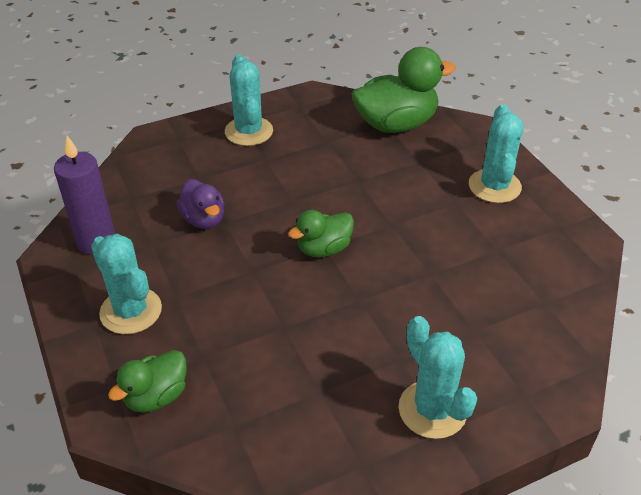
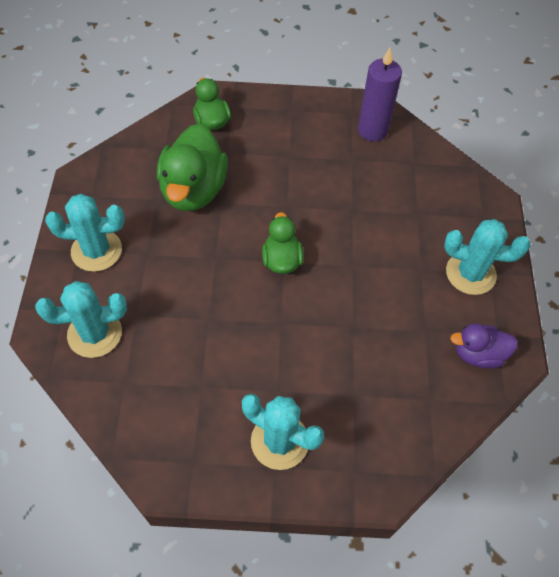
camera: 115 degrees right, 15 degrees up
(131, 311) = (290, 129): turquoise cactus -> turquoise cactus (95, 333)
(204, 219) = (362, 198): purple duck -> purple duck (478, 354)
(396, 124) = (424, 409): green duck -> green duck (193, 190)

